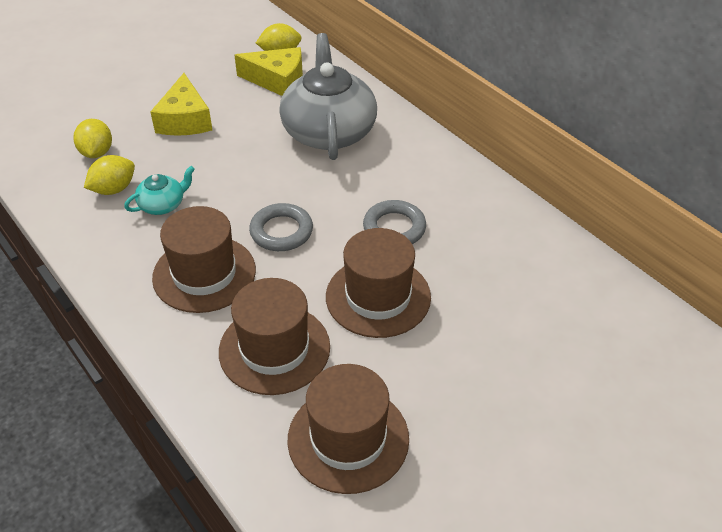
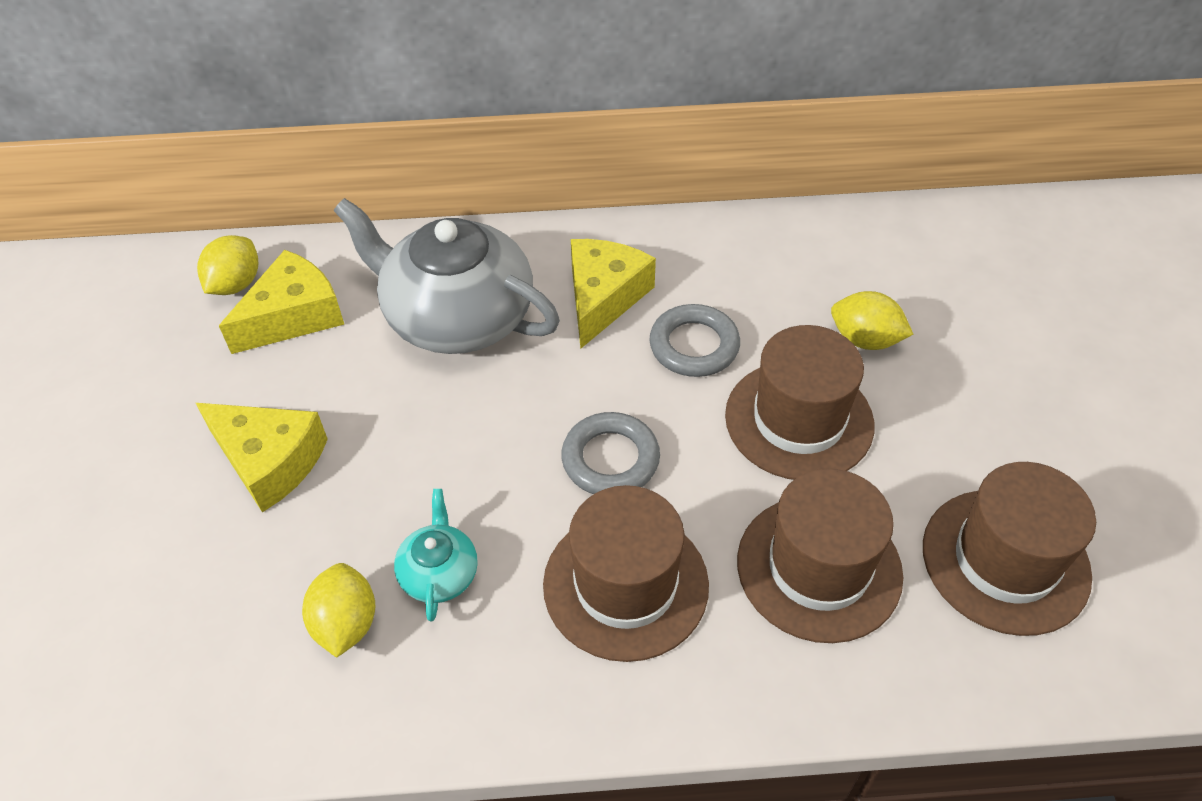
camera: 55 degrees left, 5 degrees up
(97, 152) = (233, 611): yellow lemon -> yellow lemon (865, 340)
(395, 176) = (603, 298): none -> yellow cheese

